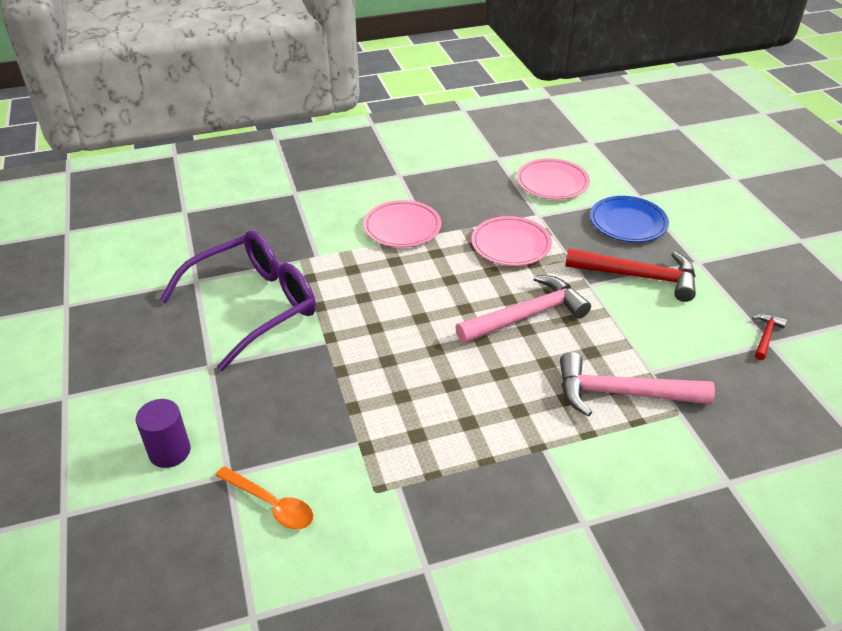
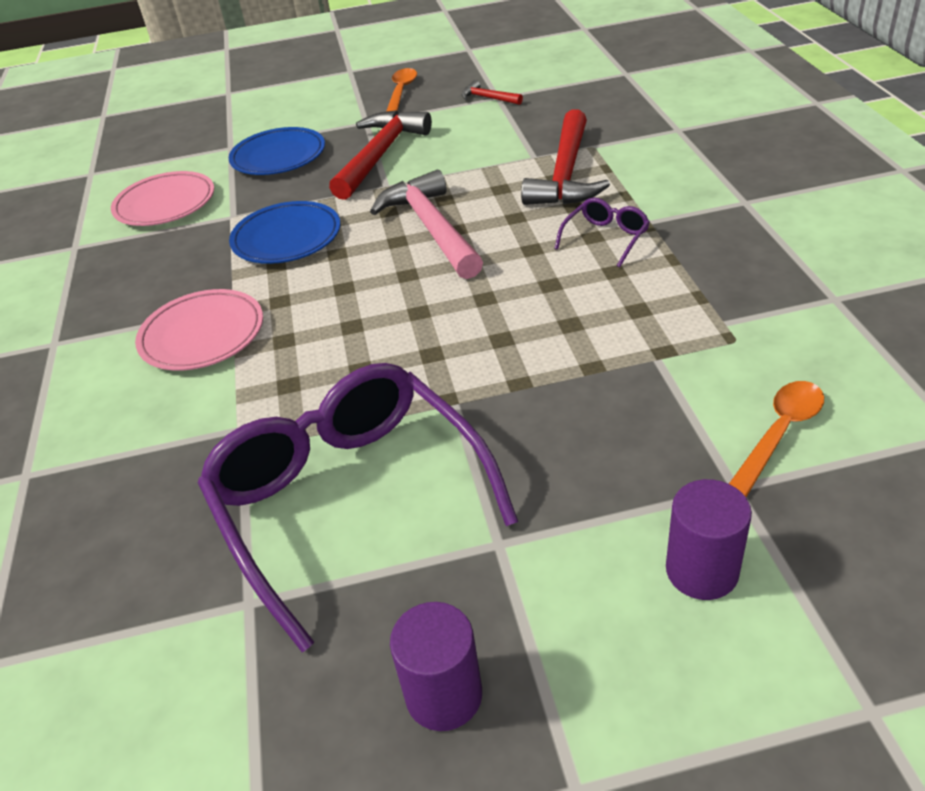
camera: 80 degrees left, 0 degrees up
(125, 351) = (444, 695): none -> purple cylinder
(511, 245) = (287, 238): pink plate -> blue plate
(516, 418) = (605, 238): none -> purple glasses
(621, 393) = (566, 174): pink hammer -> red hammer
(762, 277) = (401, 92): none -> orange spoon

